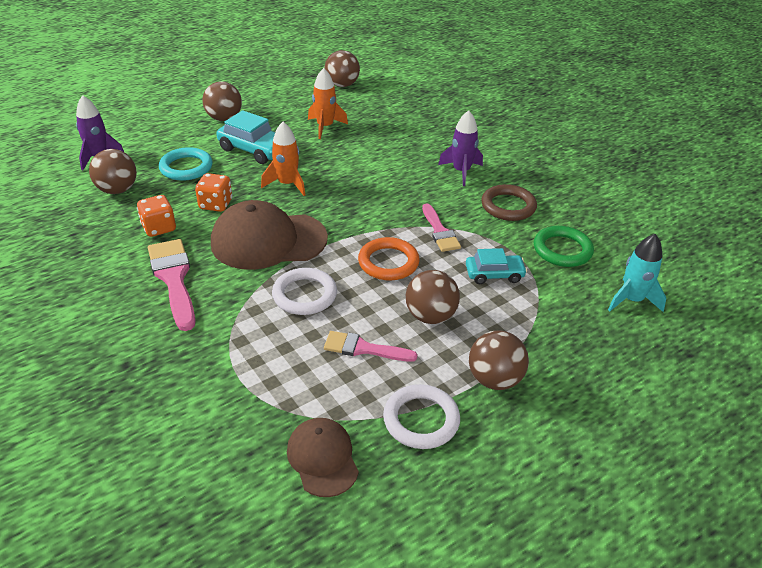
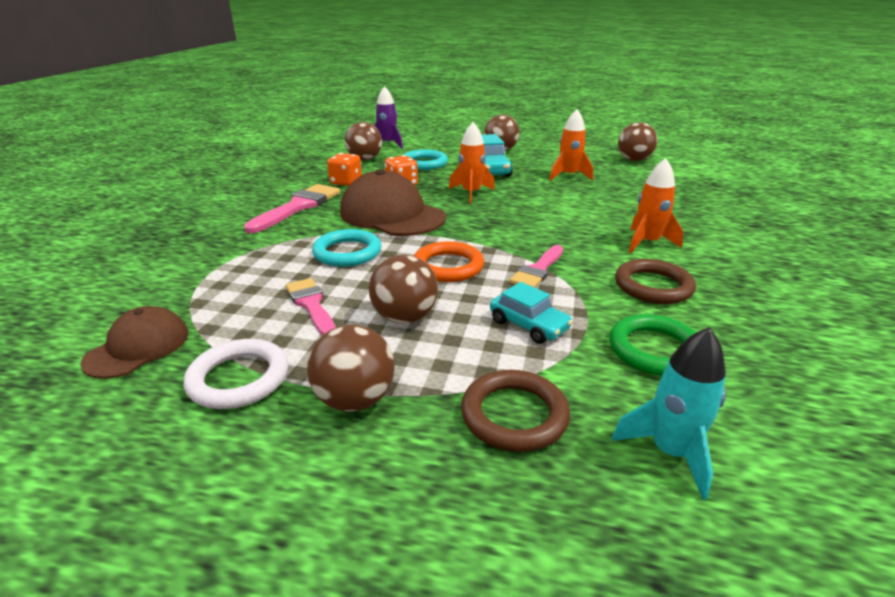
camera: 50 degrees right, 10 degrees down
(304, 295) = (347, 252): white ring -> turquoise ring
(461, 171) = (647, 243): purple rocket -> orange rocket
(564, 329) = (514, 415): none -> brown ring

